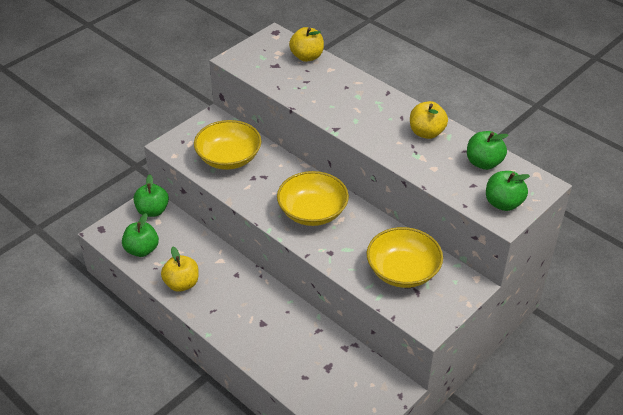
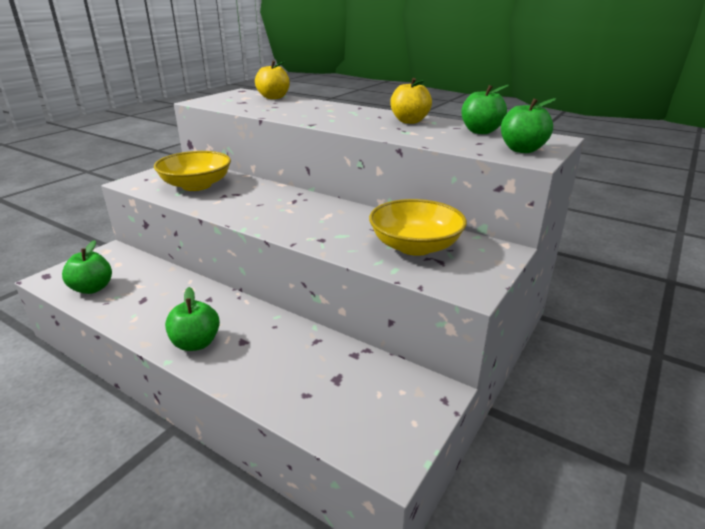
camera: 10 degrees left, 15 degrees down
(152, 211) = (113, 256): green apple -> green apple (196, 343)
(182, 284) = (138, 314): yellow apple -> none
(312, 212) = (294, 212): yellow bowl -> none

